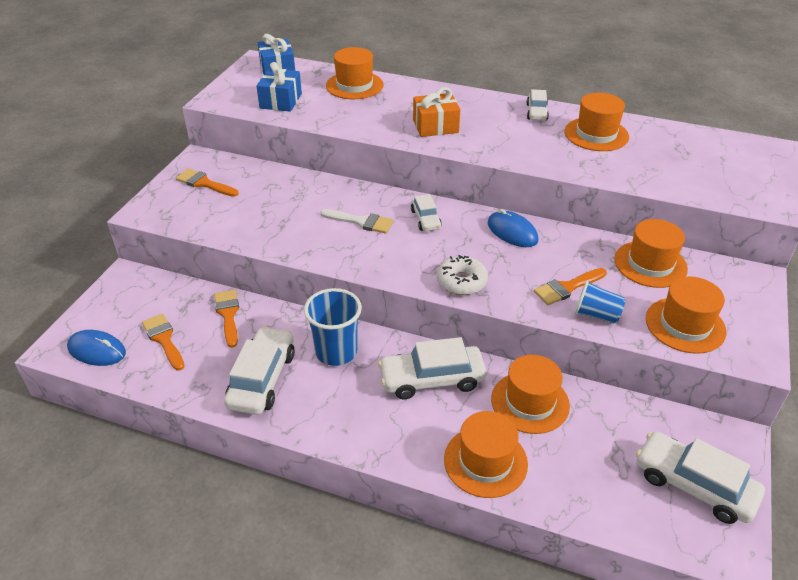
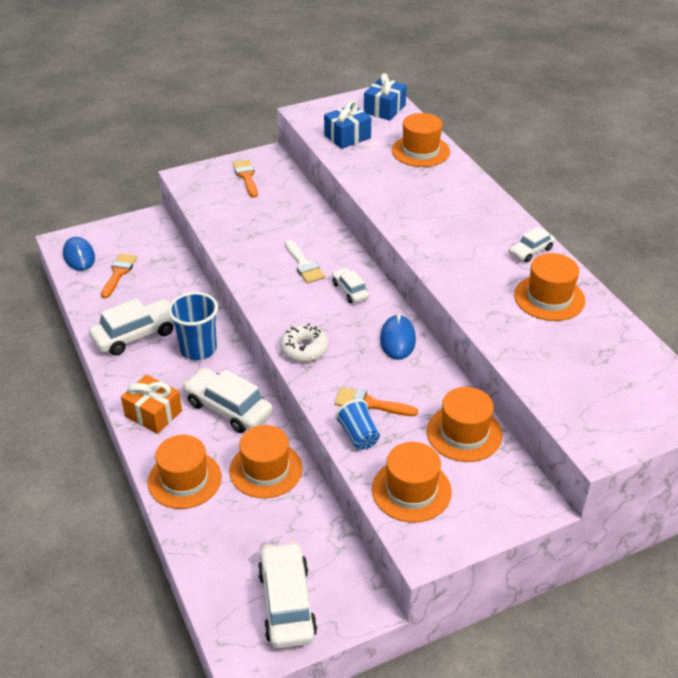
camera: 45 degrees right, 0 degrees up
(228, 314) = (172, 281): orange brush -> none
(425, 219) = (350, 291): white car -> white car turned 120 degrees clockwise
(435, 126) = (427, 217): orange gift -> orange gift (153, 413)

